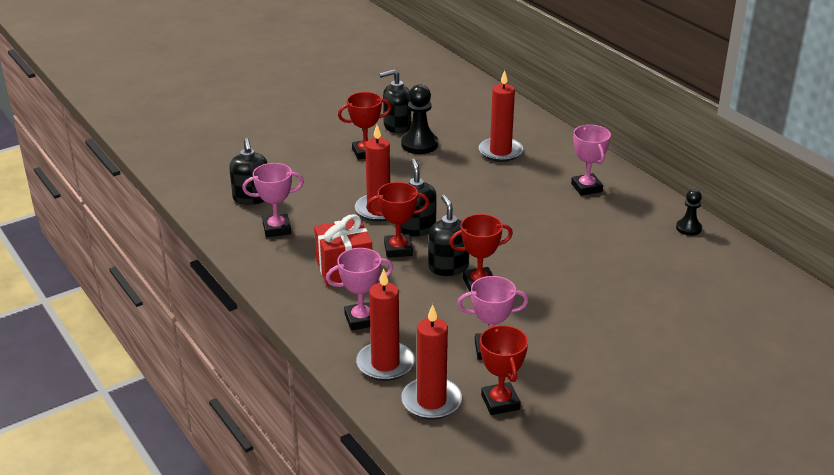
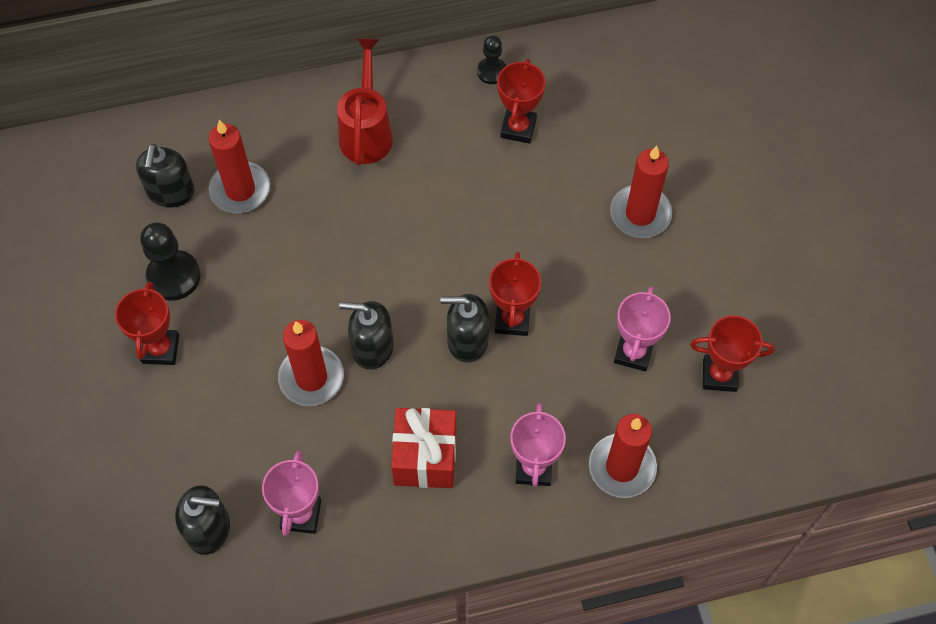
camera: 70 degrees left, 30 degrees up
(397, 126) = (110, 288): black soap dispenser -> black soap dispenser (171, 192)
(398, 249) = (408, 383): red trophy -> red trophy (518, 128)
(431, 401) = (697, 441): red candle -> red candle (640, 214)
(586, 188) = (366, 132): pink trophy -> red watering can

